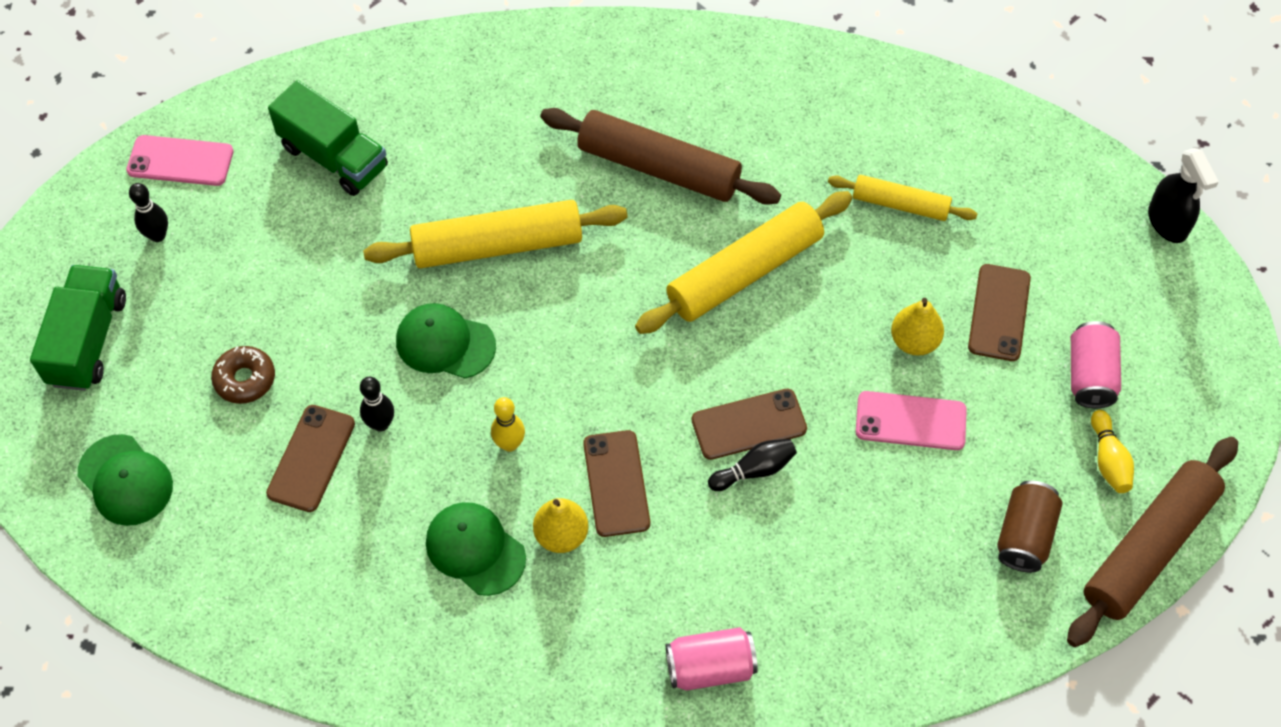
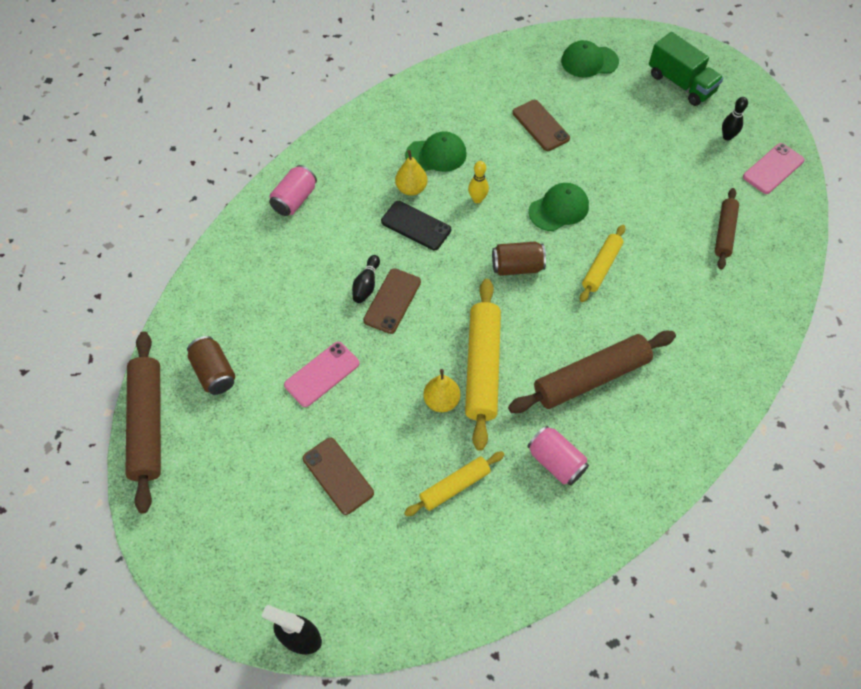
camera: 130 degrees right, 0 degrees up
(245, 379) = (607, 125): brown donut -> none
(334, 157) = (724, 232): green truck -> brown rolling pin
(380, 424) = (535, 159): black bowling pin -> none
(498, 245) = (601, 267): yellow rolling pin -> yellow rolling pin, size x0.58
(576, 329) = (517, 267): none -> brown can
(616, 483) = (416, 226): brown phone -> black phone
(914, 341) = (363, 415): yellow pear -> yellow pear (441, 401)
(1090, 375) = (257, 488): pink can -> pink can (556, 462)
(1108, 460) = (206, 450): yellow bowling pin -> none

